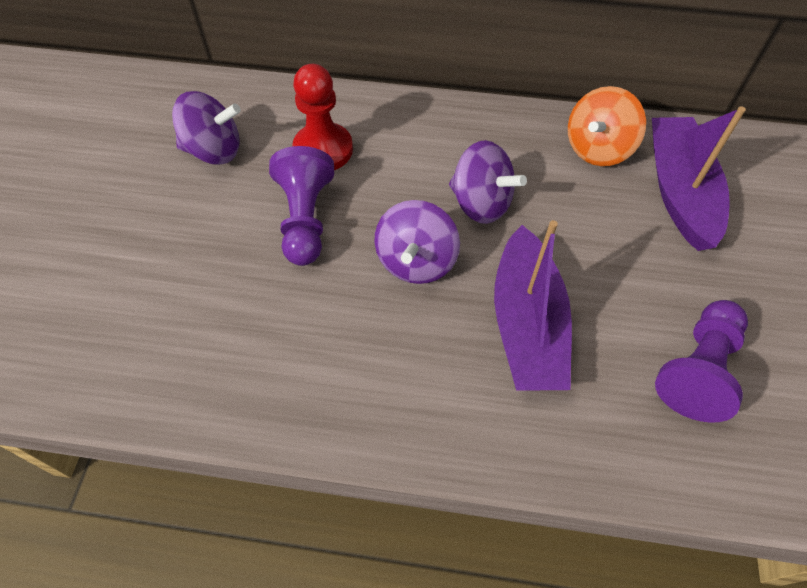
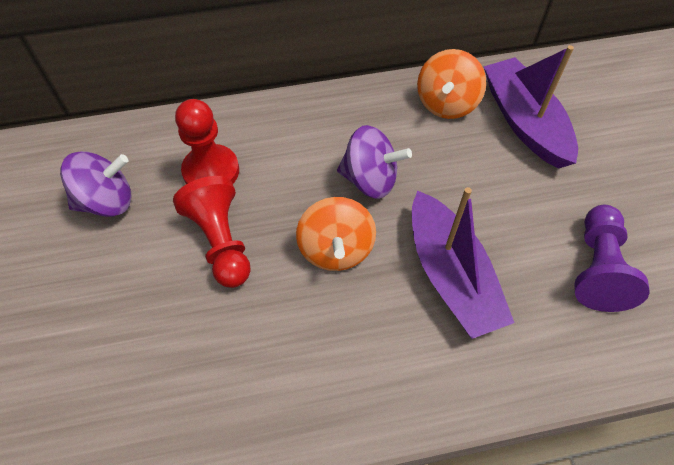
camera: 20 degrees left, 0 degrees up
(305, 219) = (221, 241): purple pawn -> red pawn
(416, 261) = (336, 249): purple spinning top -> orange spinning top

